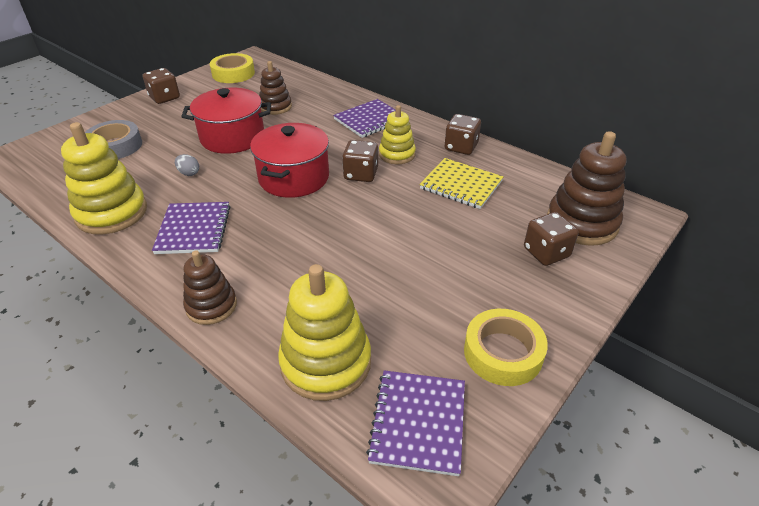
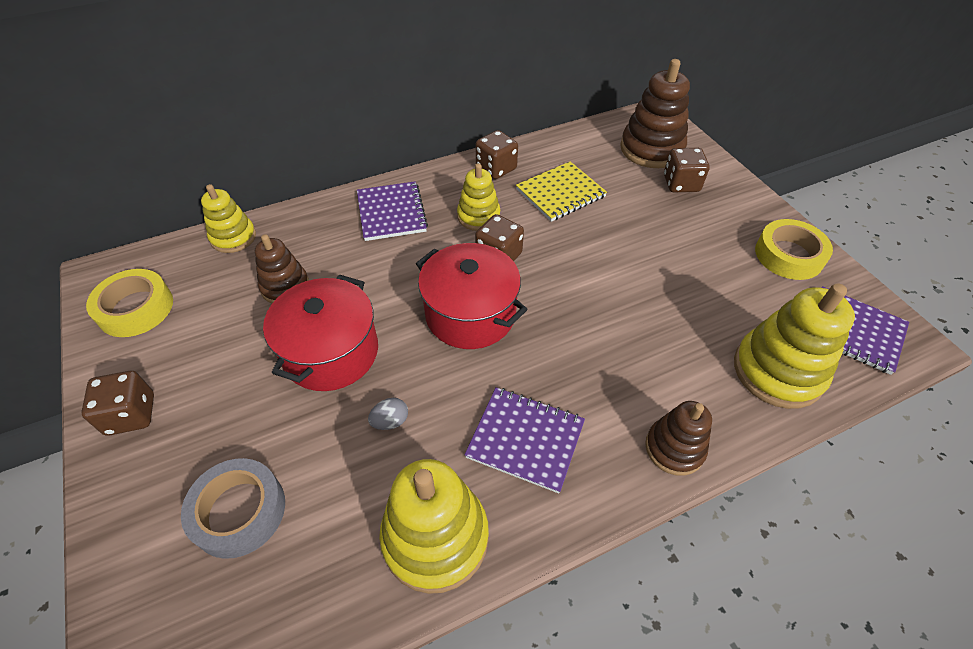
camera: 65 degrees left, 10 degrees up
(304, 79) = (233, 237): none -> yellow stacking toy

